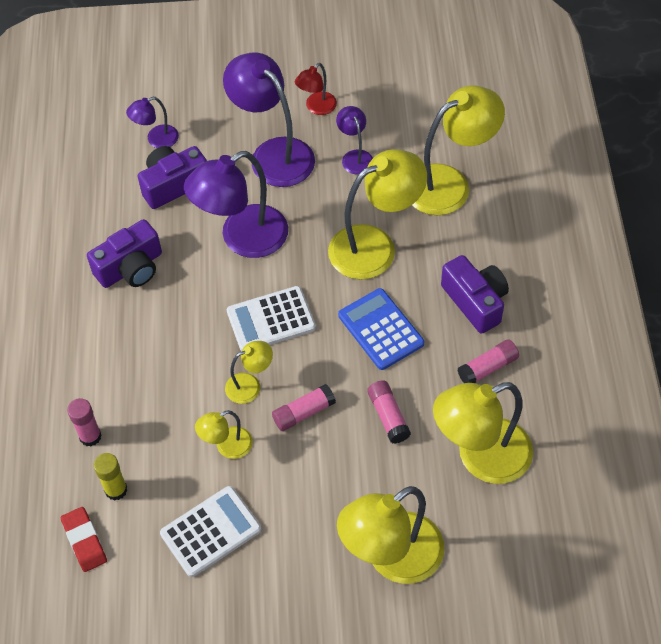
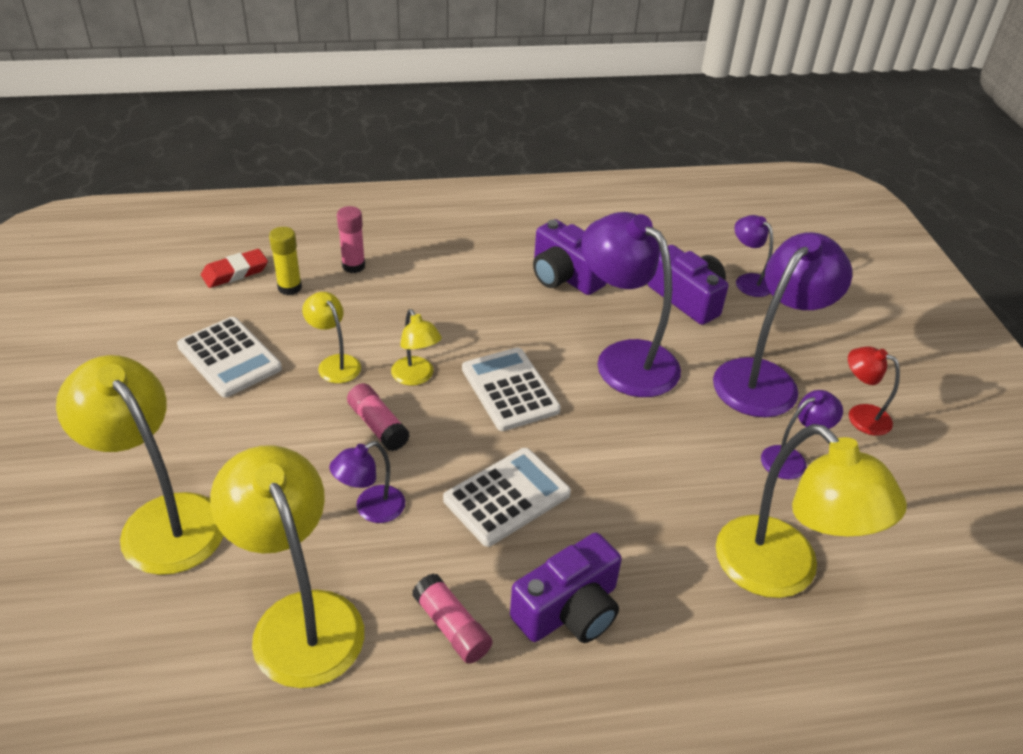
camera: 80 degrees right, 15 degrees down
(375, 246) = (643, 486): yellow lamp -> none
(380, 329) = (506, 497): blue calculator -> white calculator
(388, 416) = (371, 509): pink glue stick -> purple lamp

